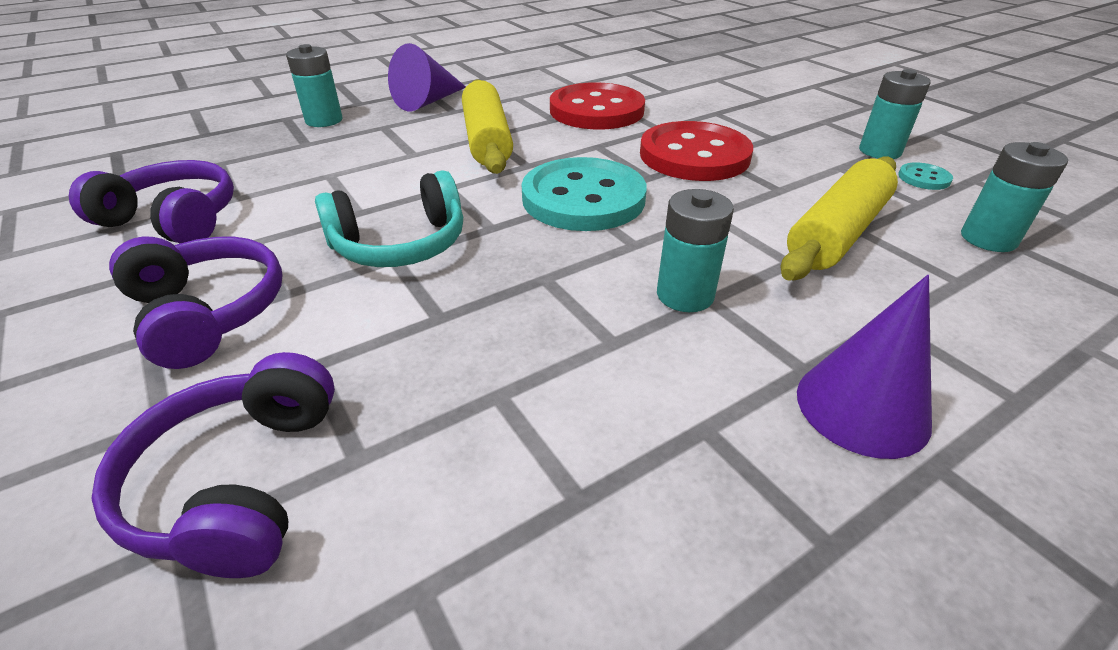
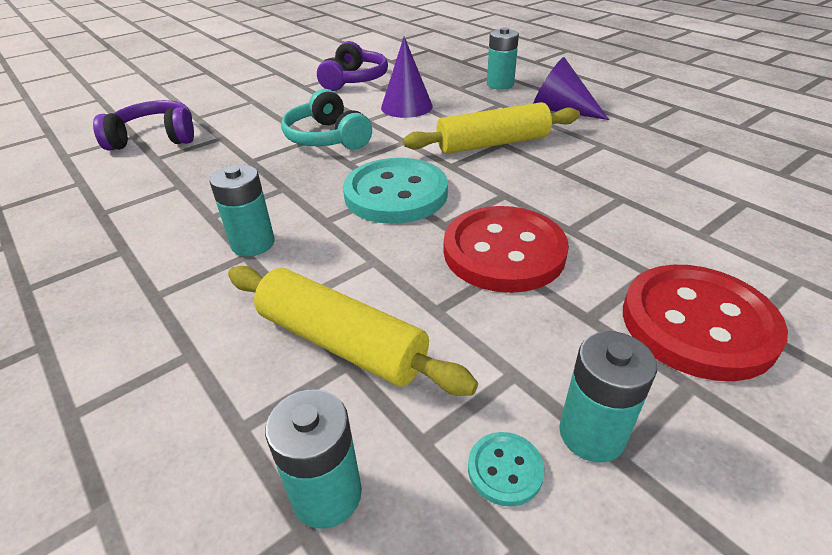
camera: 85 degrees right, 0 degrees up
(208, 313) = (268, 107): purple headphones -> none
(596, 110) = (596, 188): red button -> red button (697, 324)
(862, 407) = (107, 317): purple cone -> purple cone (406, 107)

